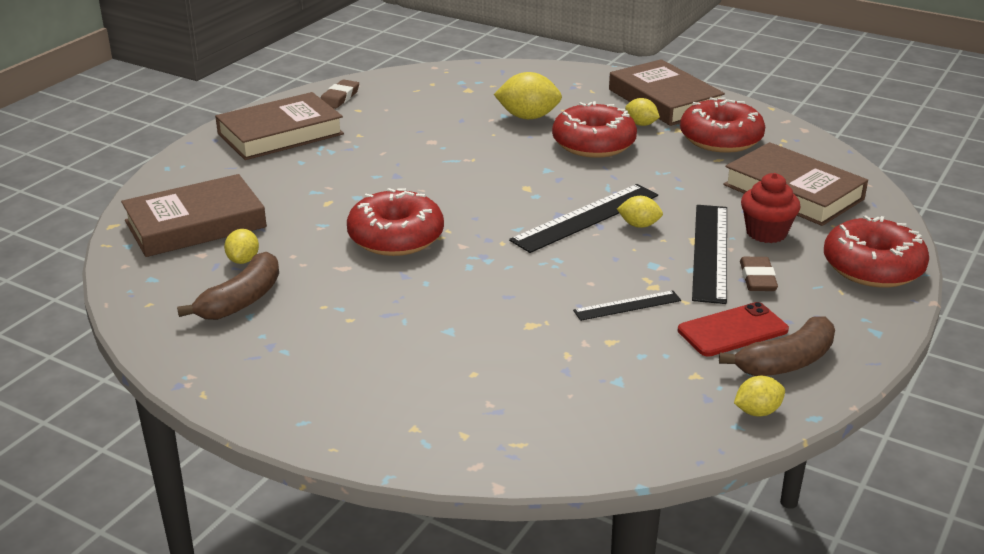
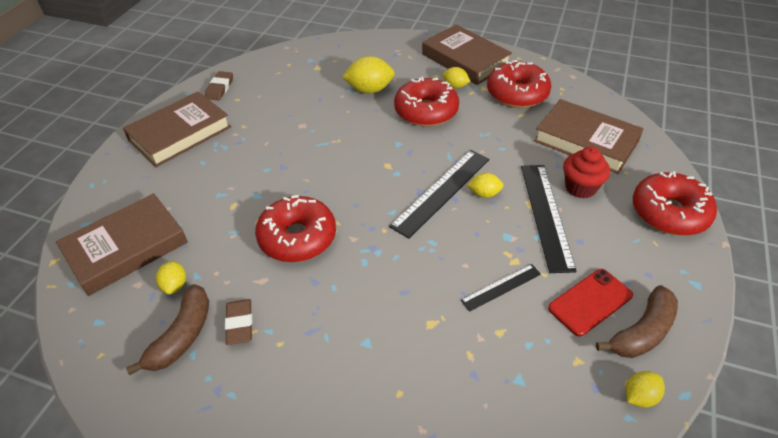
camera: 10 degrees left, 15 degrees up
(757, 278) = (590, 239): brown eraser -> brown eraser (240, 324)

